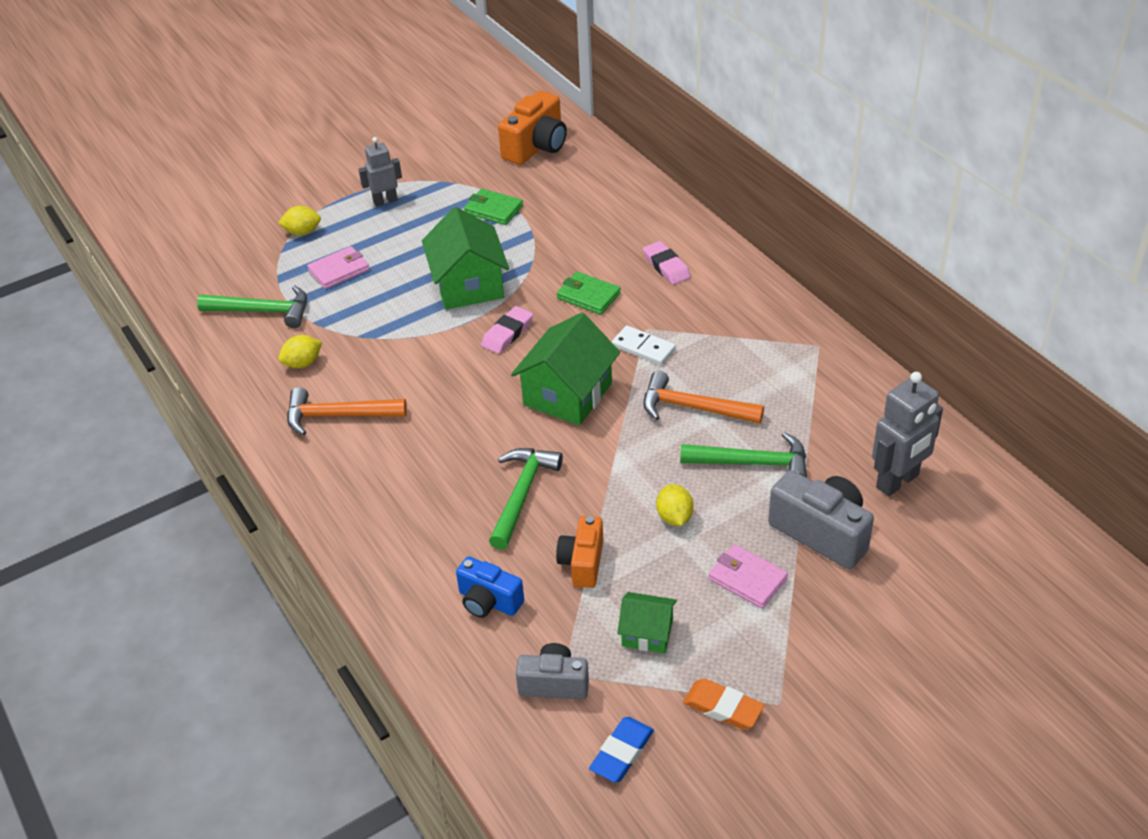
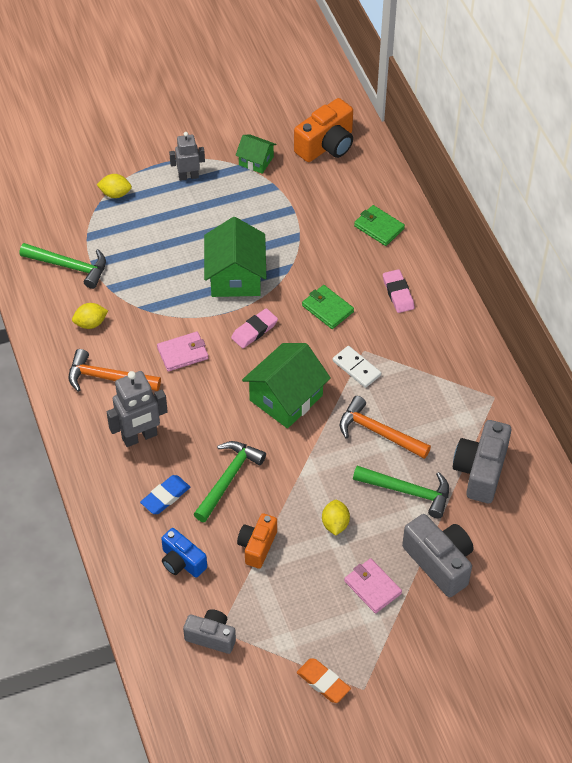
camera: 10 degrees right, 10 degrees up
(339, 270) = (136, 239): pink wallet -> pink wallet (183, 353)
(493, 209) = (274, 204): green wallet -> green wallet (379, 227)
(622, 752) = (244, 699): blue eraser -> blue eraser (165, 497)
(647, 633) = (287, 613): green house -> green house (256, 161)
(833, 424) = (480, 471): none -> grey camera
(898, 481) = (511, 532): grey robot -> grey robot (140, 437)

